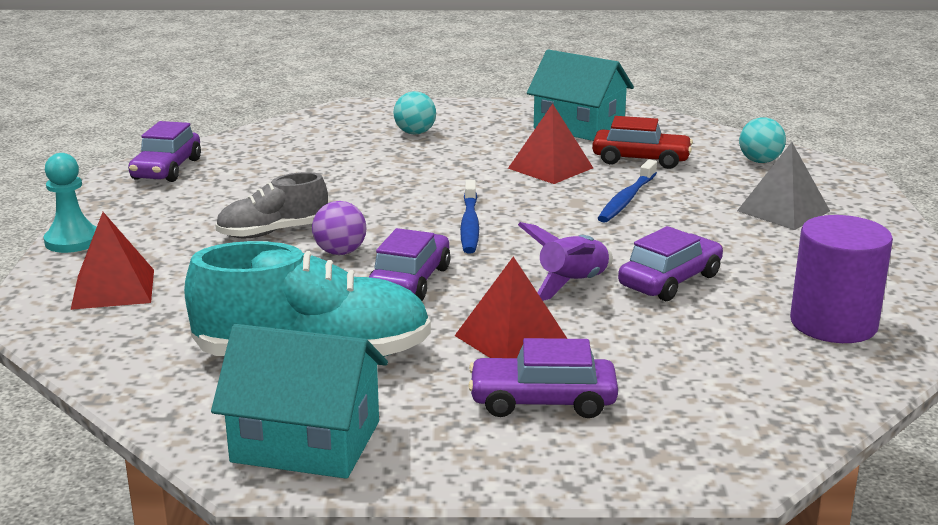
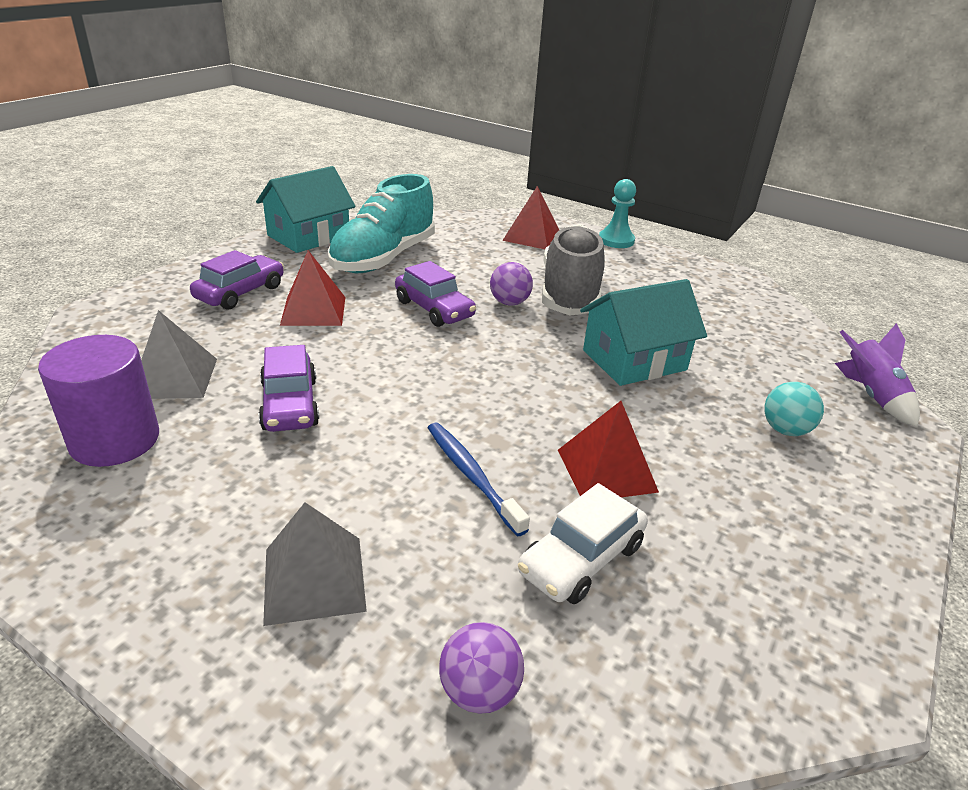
camera: 120 degrees right, 10 degrees up
(167, 169) = (739, 291): purple car -> none
(273, 232) = (570, 292): grey shoe -> grey shoe, size x1.70
(470, 224) = (504, 365): blue toothbrush -> none
(572, 284) = (347, 361): purple rocket -> purple rocket (871, 395)
(579, 126) = (756, 576): turquoise house -> turquoise house (634, 360)
(641, 159) = (581, 559): red car -> white car
(734, 346) = (174, 378): none -> grey pyramid
(760, 161) = (479, 691): turquoise ball -> purple ball

